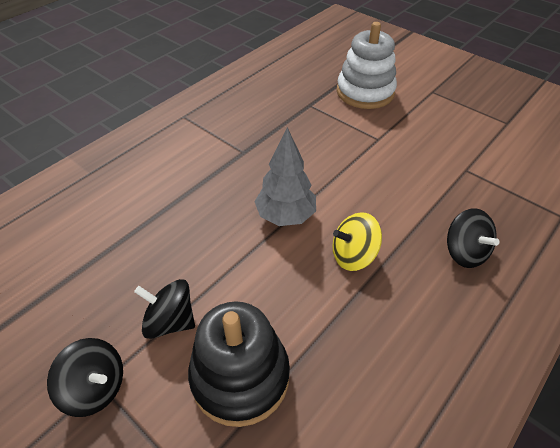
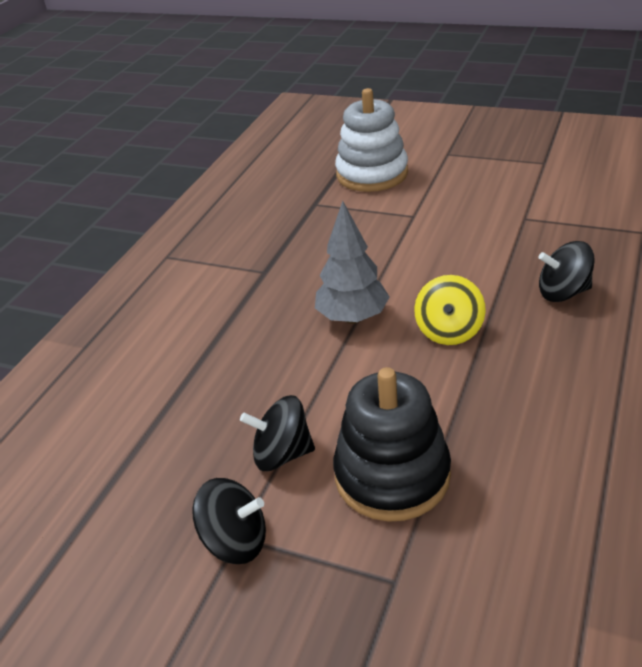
camera: 15 degrees left, 10 degrees down
(353, 255) = (449, 331): yellow spinning top -> yellow spinning top turned 45 degrees counterclockwise
(464, 252) = (563, 292): black spinning top -> black spinning top turned 135 degrees clockwise

